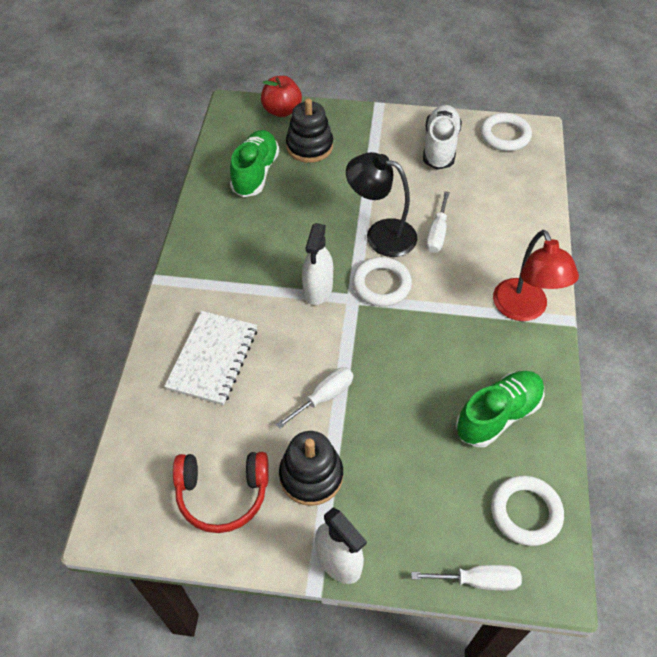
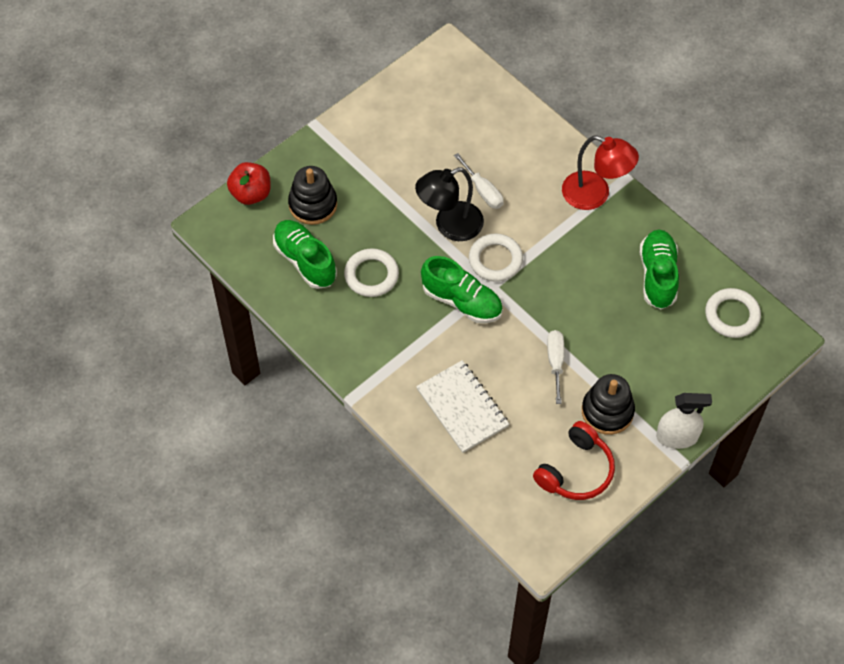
camera: 50 degrees left, 5 degrees up
(318, 289) = (462, 301): white spray bottle -> green shoe
(440, 147) = (402, 121): white shoe -> none
(478, 580) = (750, 374): white screwdriver -> none
(505, 135) = (432, 72): white ring -> white ring (371, 275)

